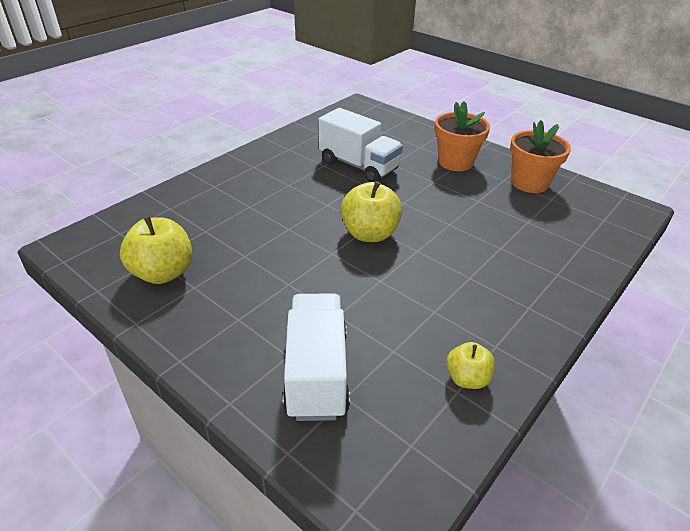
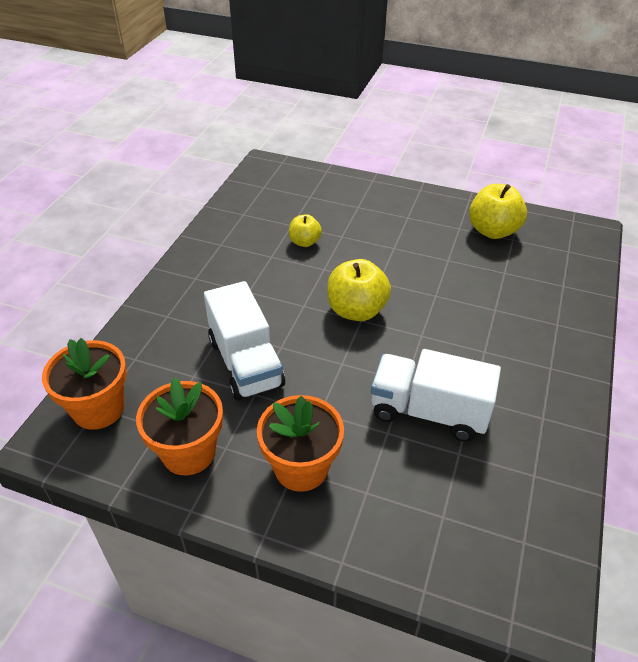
camera: 160 degrees right, 5 degrees up
(316, 373) = (334, 202): white truck -> white truck (246, 363)
(467, 378) = (238, 221): yellow apple -> yellow apple (304, 242)
(603, 218) = (98, 409): none -> orange flower pot

